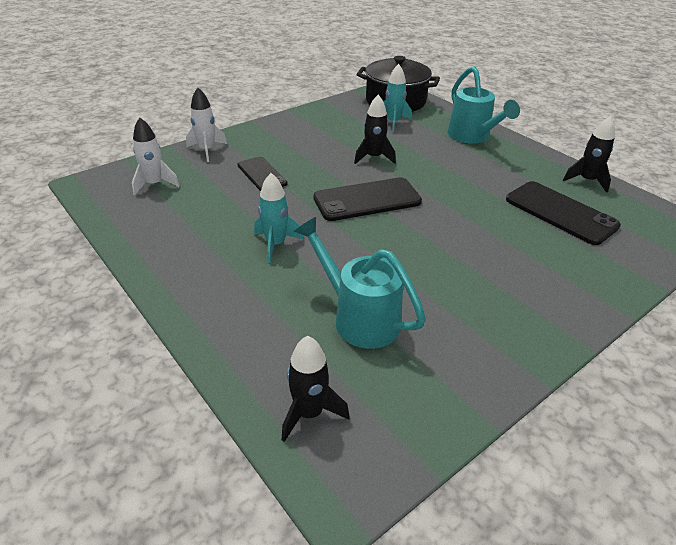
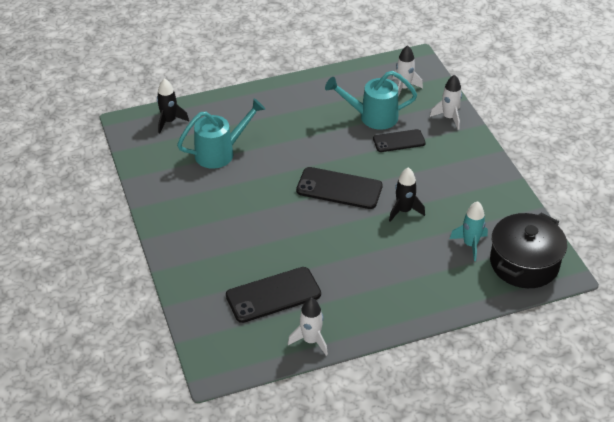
camera: 110 degrees right, 5 degrees up
(275, 244) = (305, 133): turquoise rocket -> none
(367, 200) = (339, 188): black phone -> black phone turned 75 degrees counterclockwise
(472, 137) = (422, 293): turquoise watering can -> turquoise watering can (372, 117)
(587, 181) = (311, 340): black rocket -> white rocket

